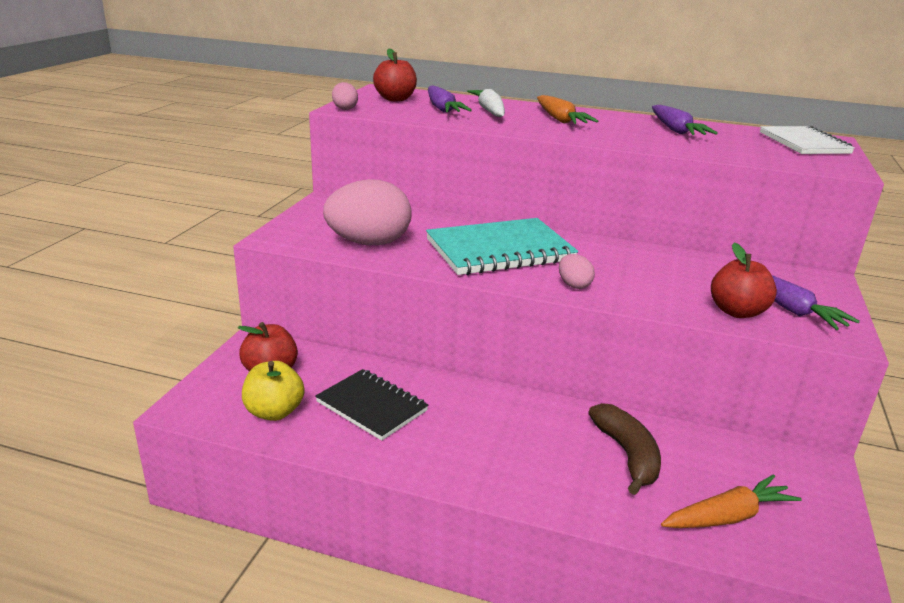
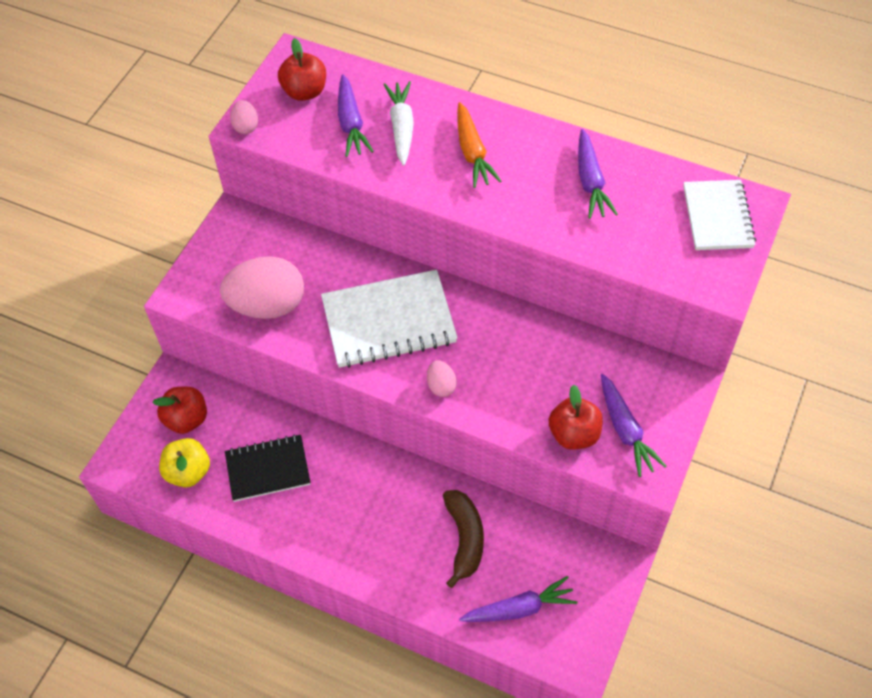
camera: 10 degrees right, 30 degrees up
(372, 406) = (268, 469): black notebook -> black notebook turned 60 degrees counterclockwise
(500, 250) = (389, 321): turquoise notebook -> white notebook
(728, 516) = (519, 608): orange carrot -> purple carrot

